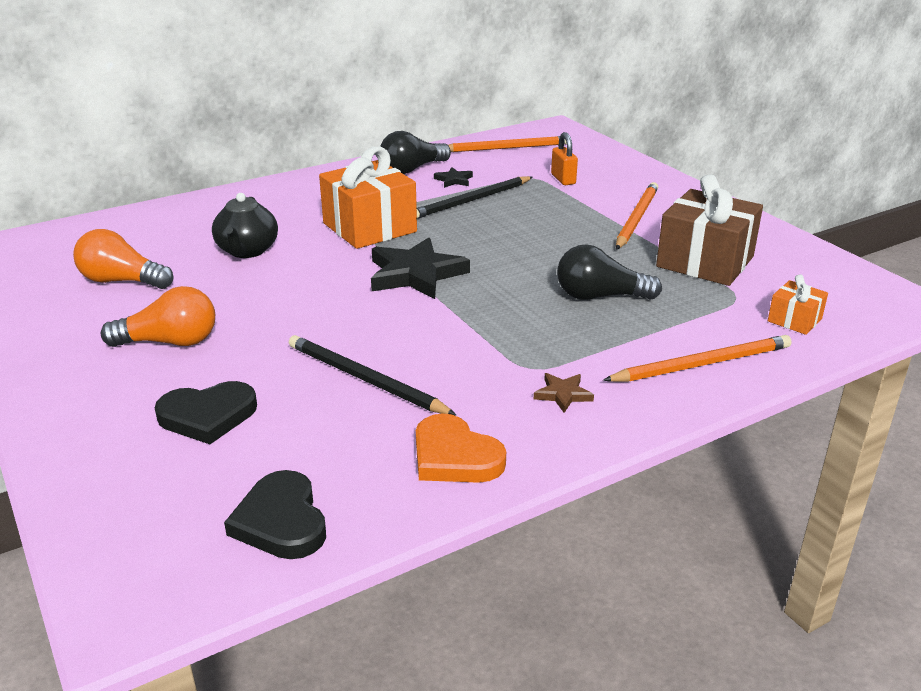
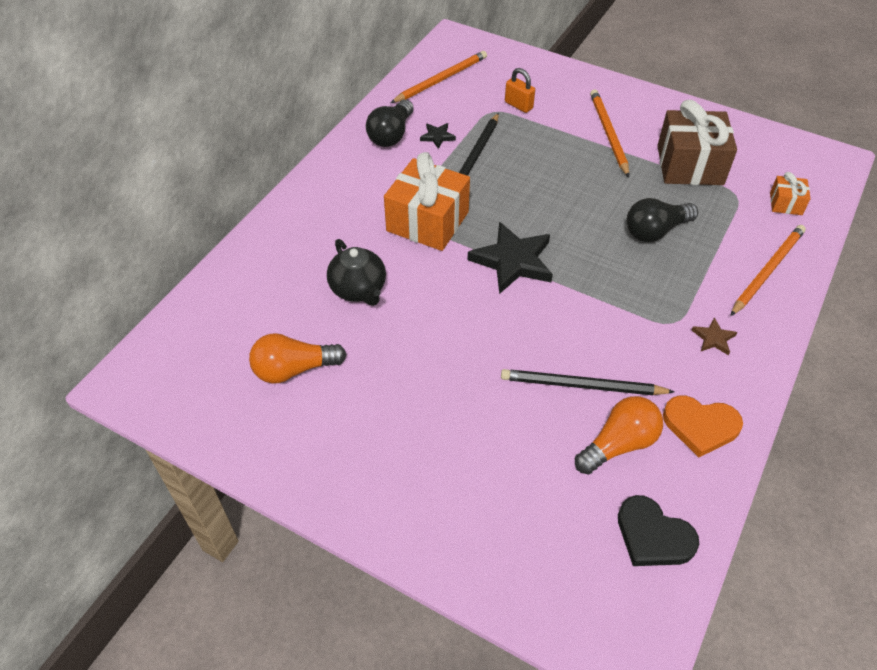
camera: 30 degrees left, 20 degrees up
(170, 342) = (407, 417): orange light bulb -> orange light bulb (618, 444)
(207, 416) = (513, 473): black heart -> none

